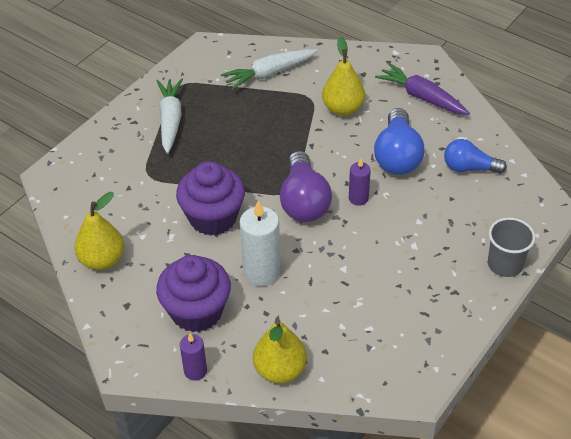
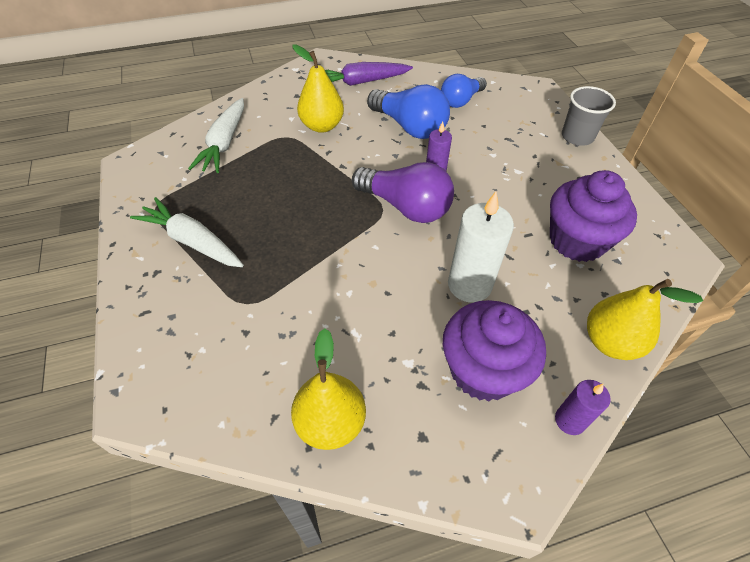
camera: 55 degrees left, 5 degrees up
(213, 218) = (363, 283): purple cupcake -> purple cupcake (577, 241)

